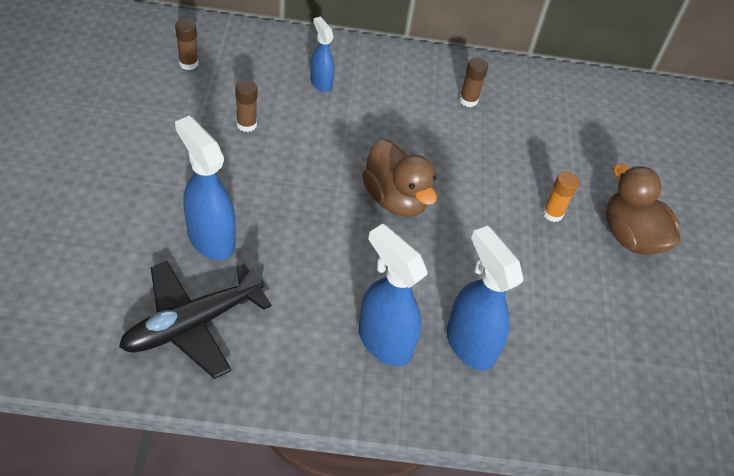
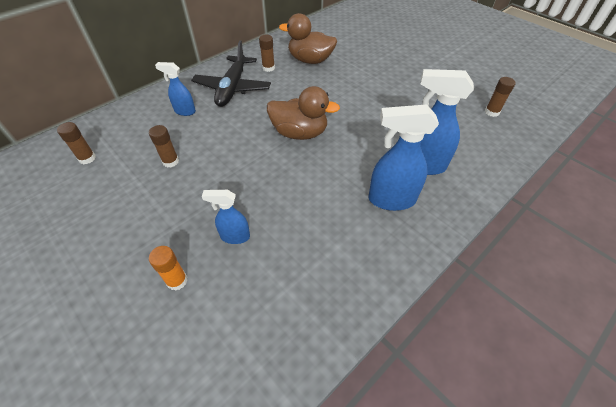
camera: 40 degrees left, 0 degrees up
(192, 324) = (291, 292): black plane -> black plane (232, 88)
(210, 239) = (234, 236): blue spray bottle -> blue spray bottle, size x0.58
(552, 214) = (369, 85): orange glue stick -> orange glue stick (177, 281)
(630, 236) = (407, 71): brown duck -> brown duck (310, 60)
(654, 373) = (492, 112): none -> brown glue stick

